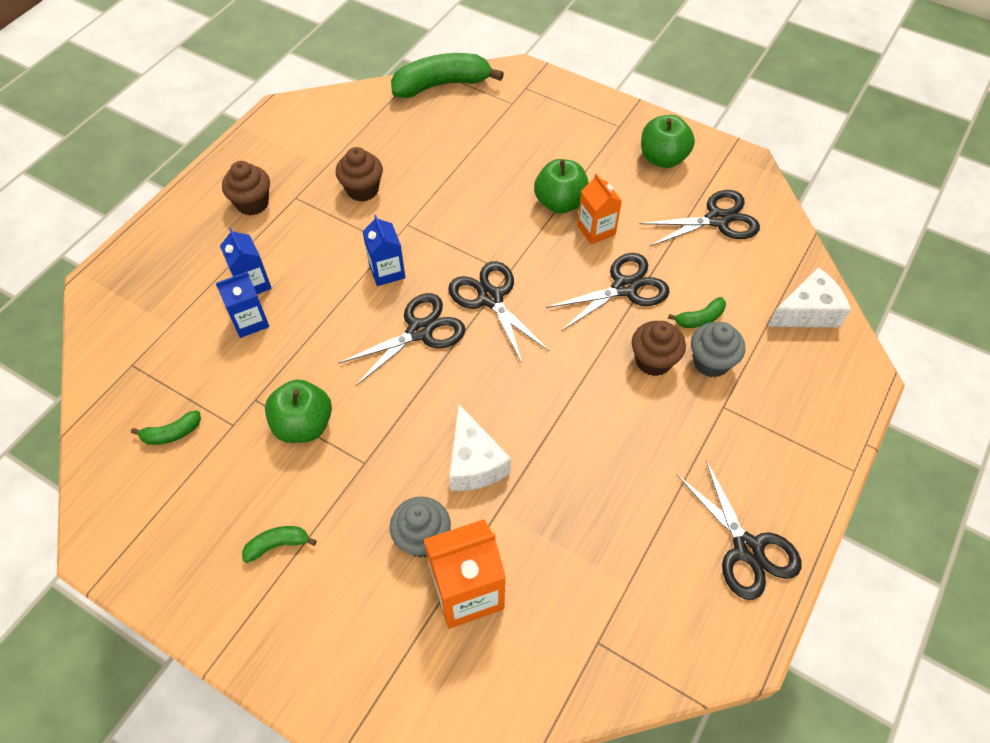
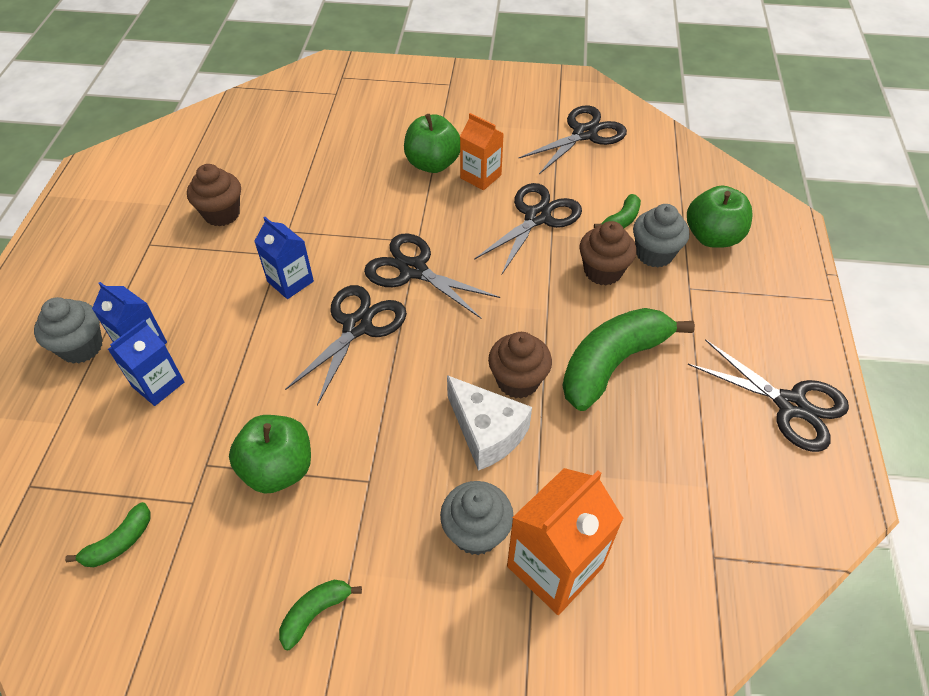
camera: 25 degrees left, 5 degrees down
(210, 269) = (81, 347): none -> grey cupcake
(252, 203) = (101, 265): brown cupcake -> brown cupcake (518, 381)
(442, 85) = (255, 97): green banana -> green banana (612, 363)
(662, 158) = (505, 99): green apple -> green apple (712, 237)
(807, 312) = (708, 184): white cheese -> none

